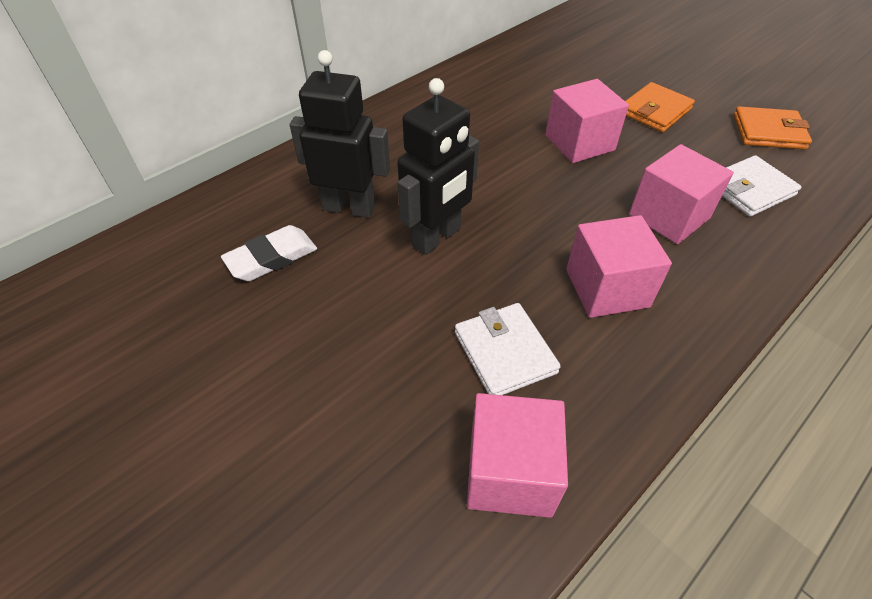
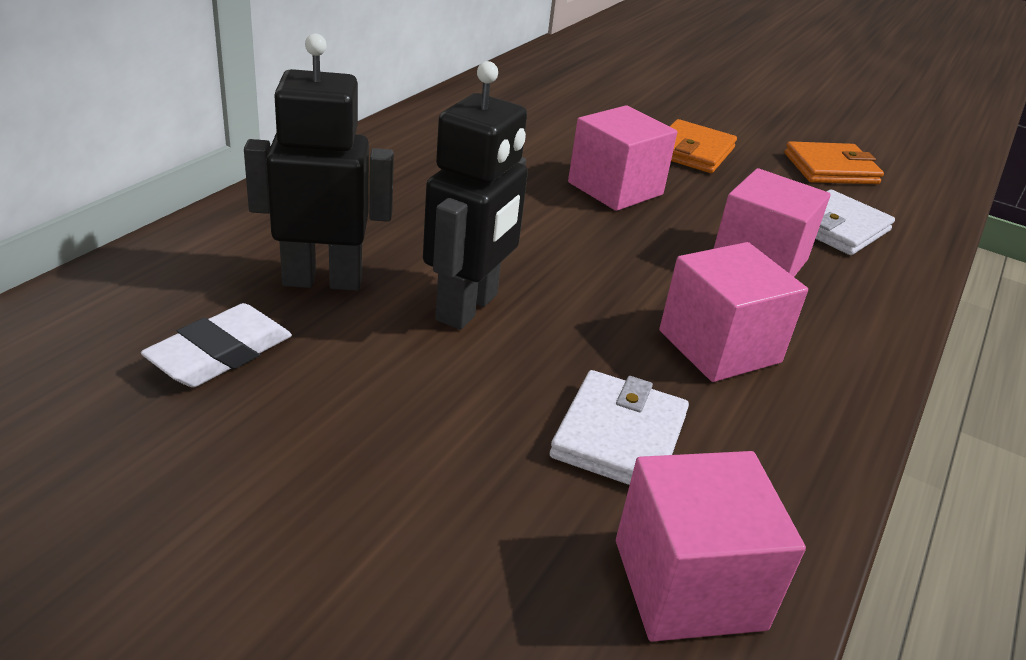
camera: 20 degrees left, 15 degrees down
(505, 352) = (619, 436): white wallet -> white wallet turned 60 degrees clockwise

